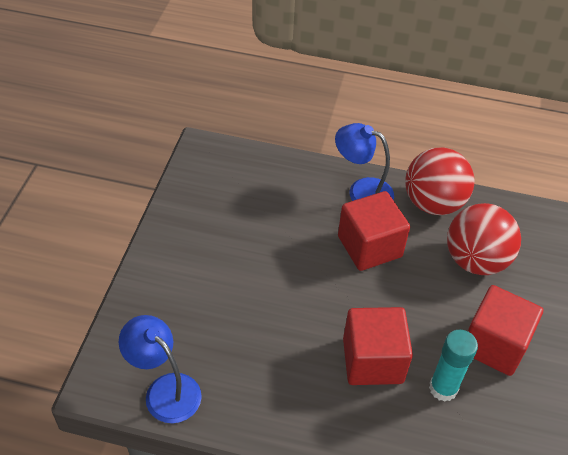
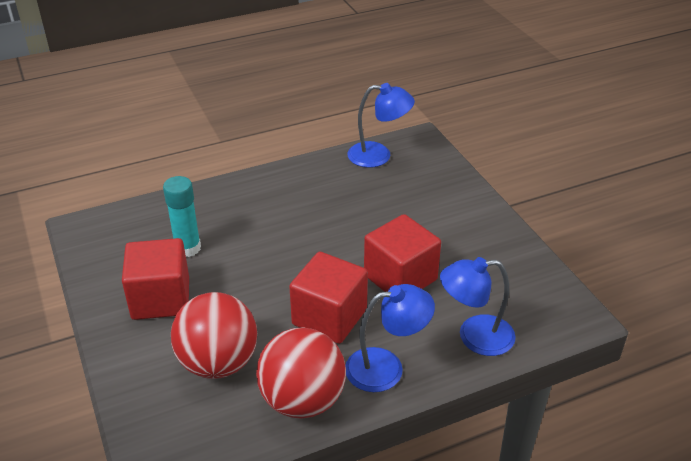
camera: 145 degrees right, 10 degrees down
(284, 175) = (474, 337): none -> blue lamp
(372, 360) = (255, 237): red cube -> red cube (400, 278)

